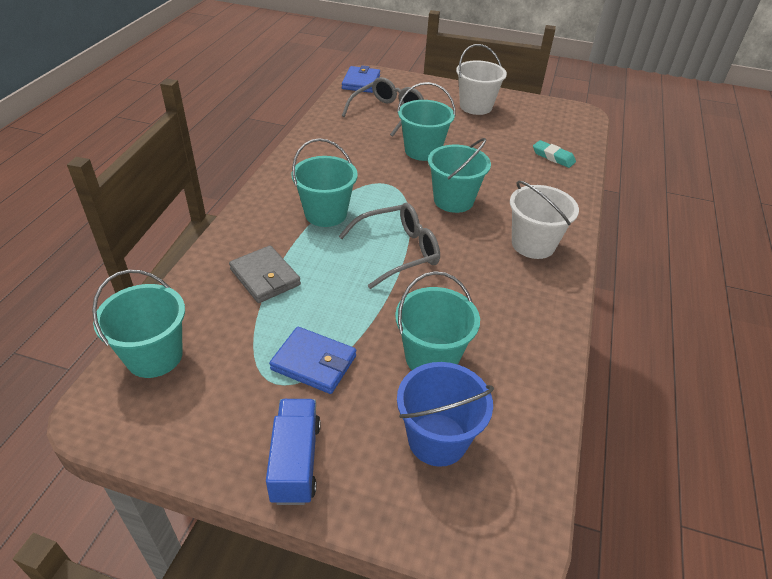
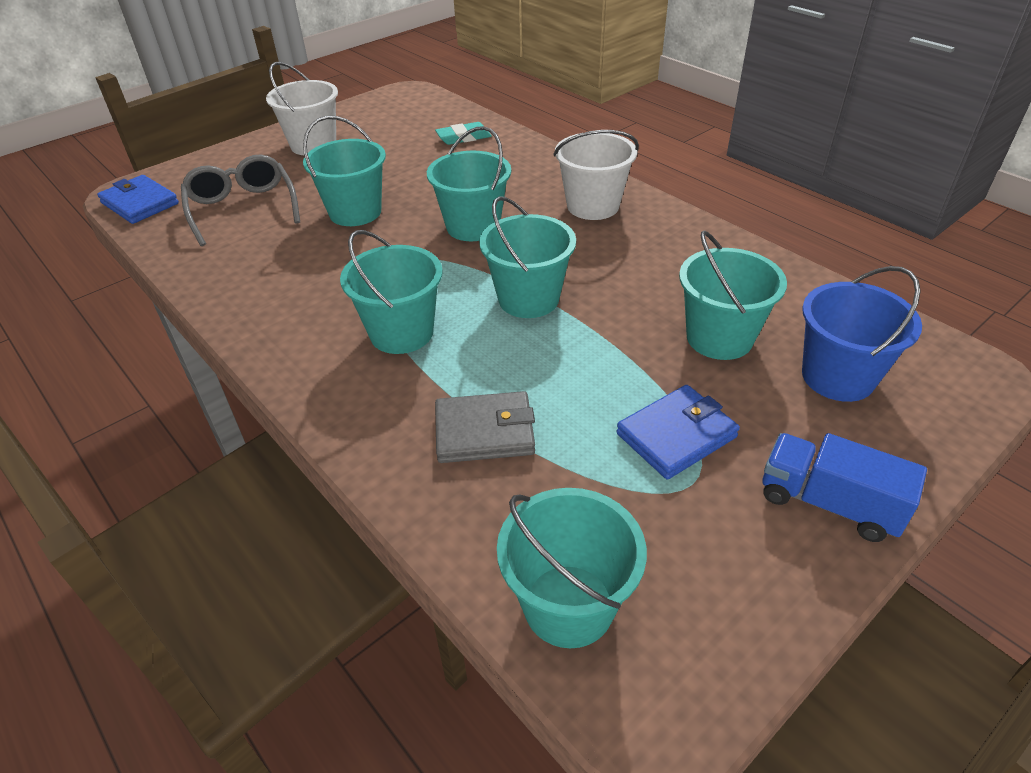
camera: 55 degrees left, 0 degrees up
(398, 251) = (528, 299): grey glasses -> turquoise bucket

